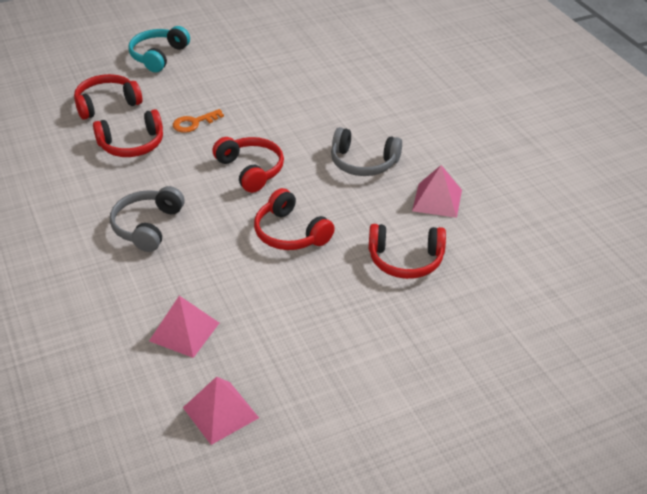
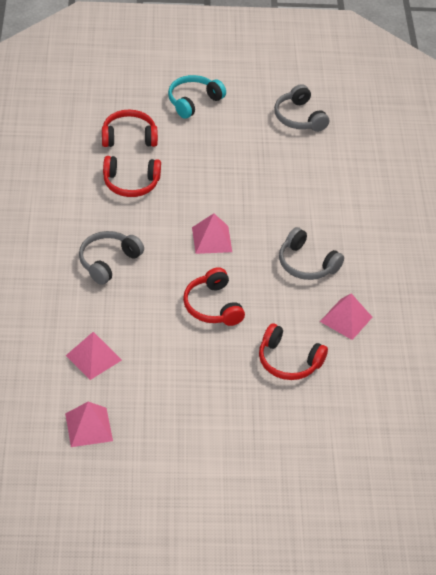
camera: 20 degrees right, 5 degrees up
(194, 123) = (189, 179): orange key -> none
(250, 170) = (212, 239): red headphones -> pink pyramid
(273, 41) = (299, 117): none -> grey headphones

